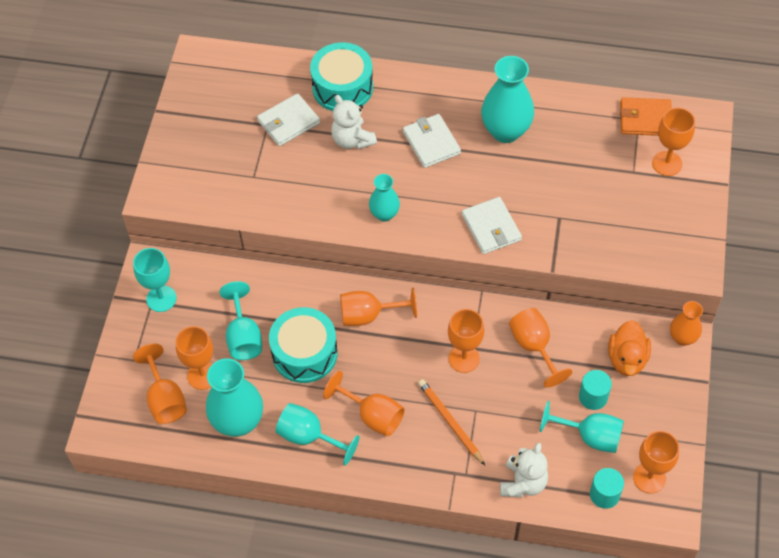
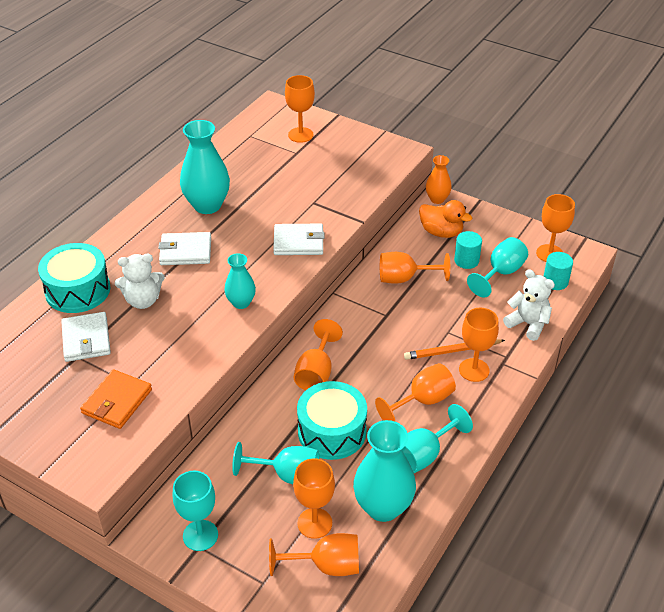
camera: 70 degrees left, 15 degrees down
(464, 358) = (394, 323): orange goblet -> orange goblet (474, 370)
(645, 119) = (252, 132): orange wallet -> orange wallet (117, 401)

